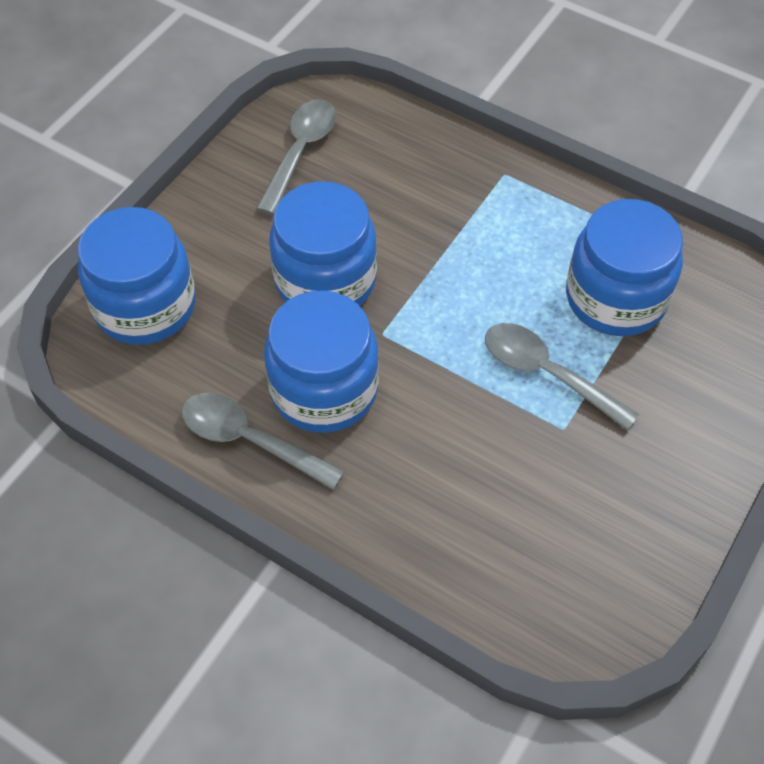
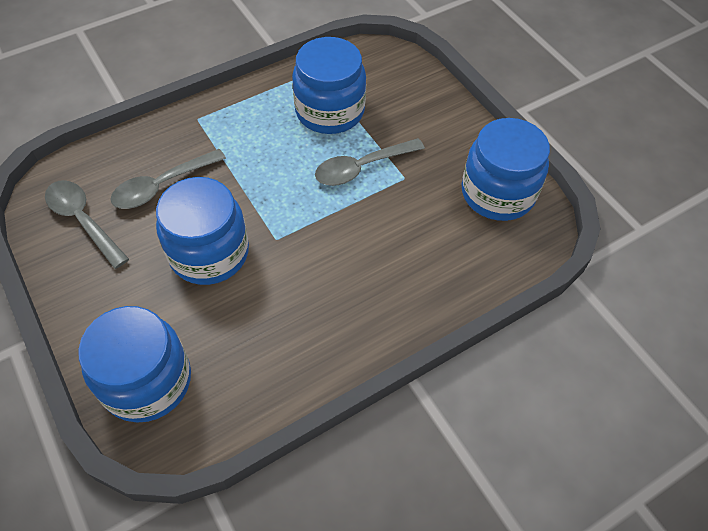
camera: 65 degrees left, 0 degrees up
(250, 440) = (313, 354): grey spoon -> grey spoon (162, 186)
(324, 389) = (299, 291): blue jar -> blue jar (498, 193)

